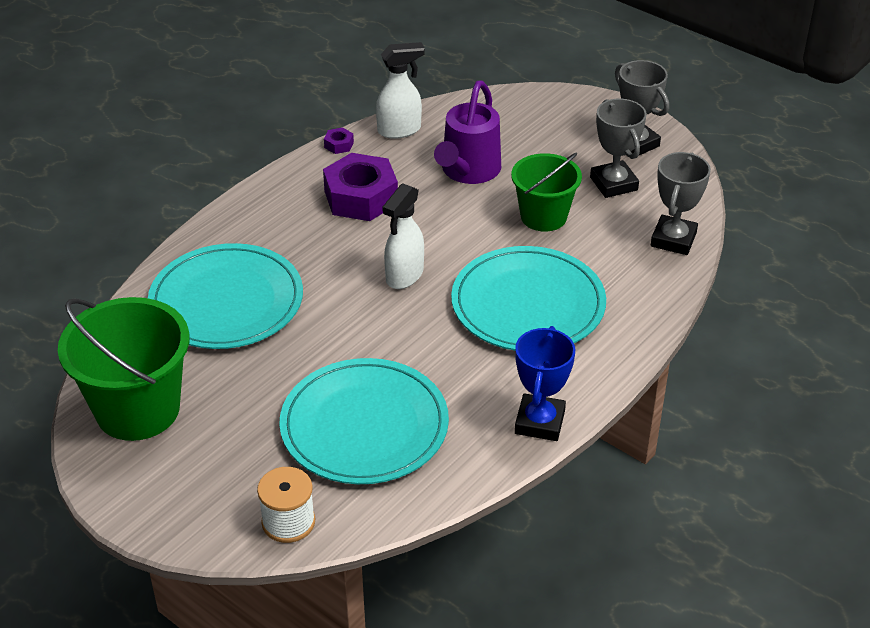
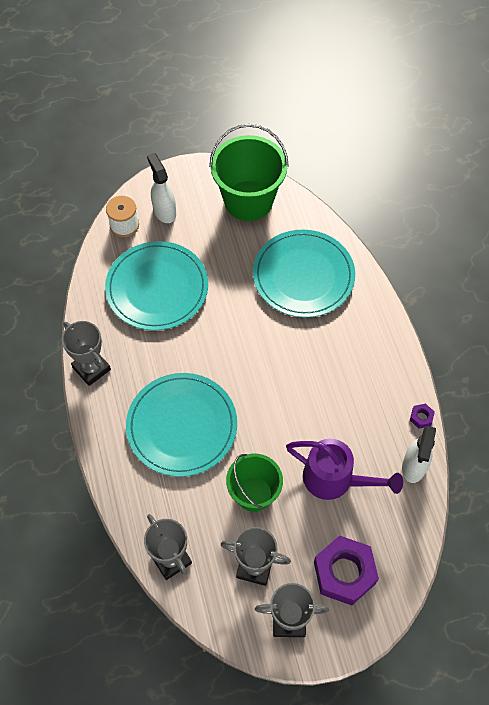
camera: 125 degrees right, 20 degrees up
(361, 197) = (352, 397): purple nut -> purple nut (344, 573)
(404, 276) = (257, 375): white spray bottle -> white spray bottle (164, 211)
(468, 171) = (335, 479): purple watering can -> purple watering can turned 150 degrees clockwise
(539, 422) = (91, 368): blue trophy -> grey trophy

